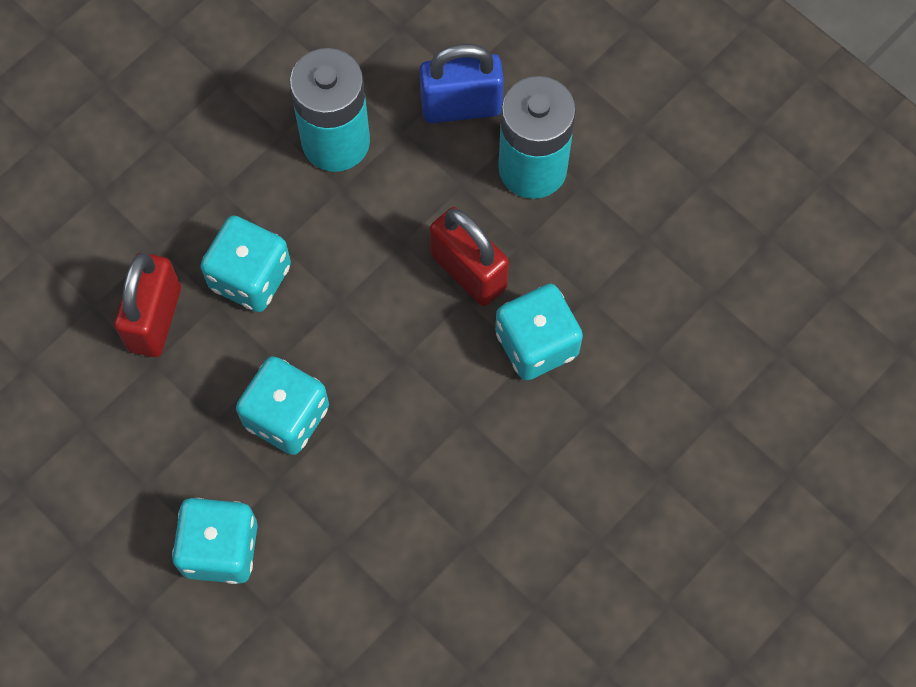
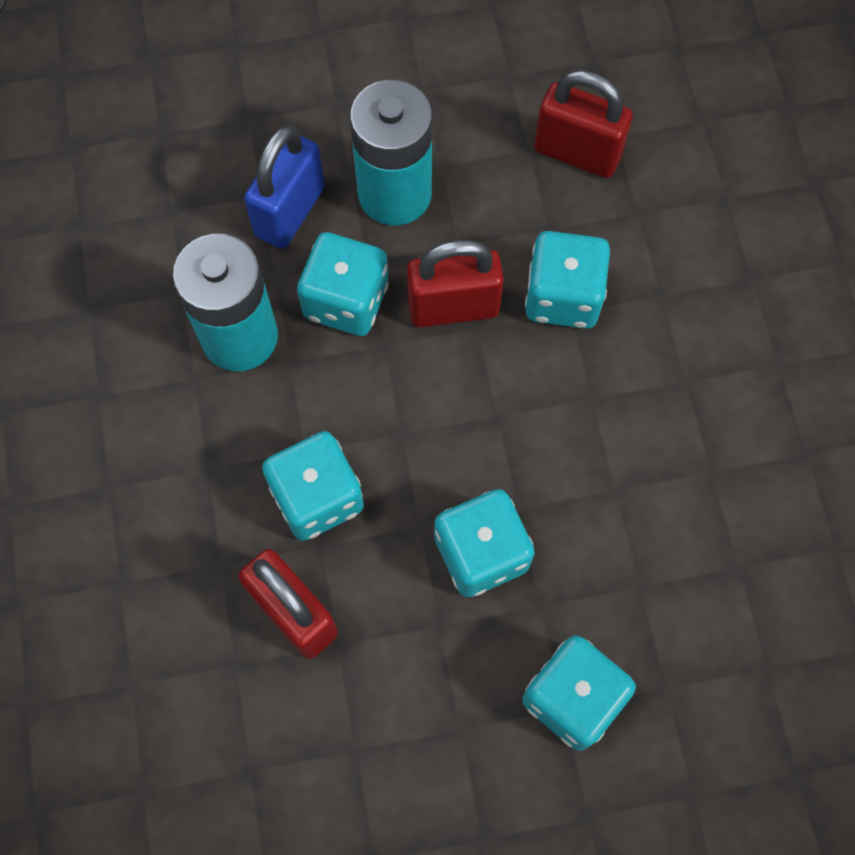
camera: 55 degrees left, 0 degrees up
(417, 193) = (346, 301): none -> turquoise dice
(672, 276) = (577, 153): none -> red padlock

